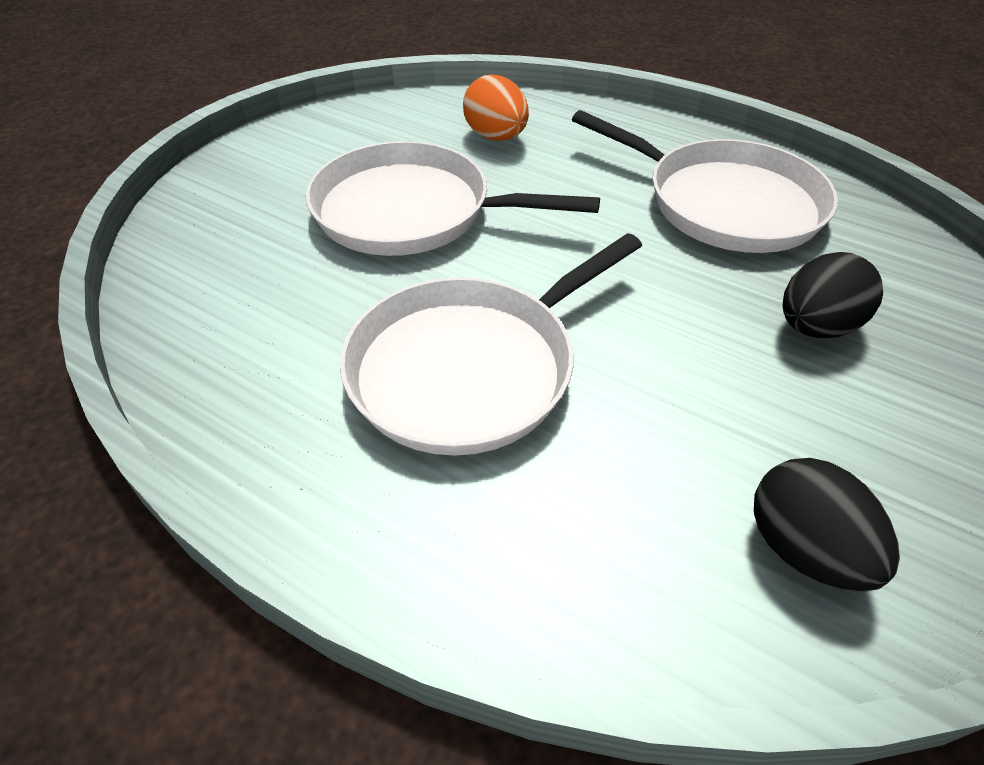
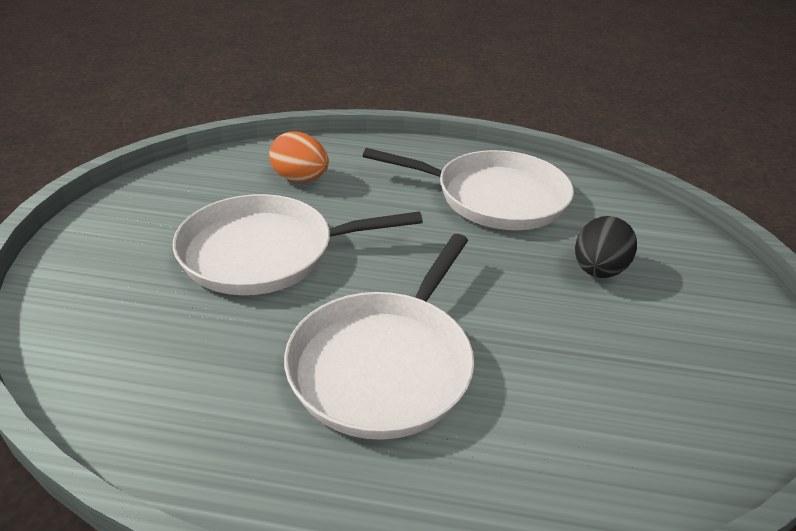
camera: 25 degrees left, 10 degrees down
(804, 550) = (672, 422): black egg -> none

